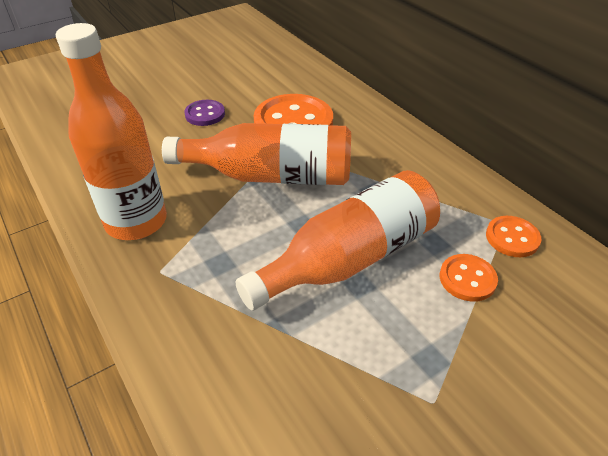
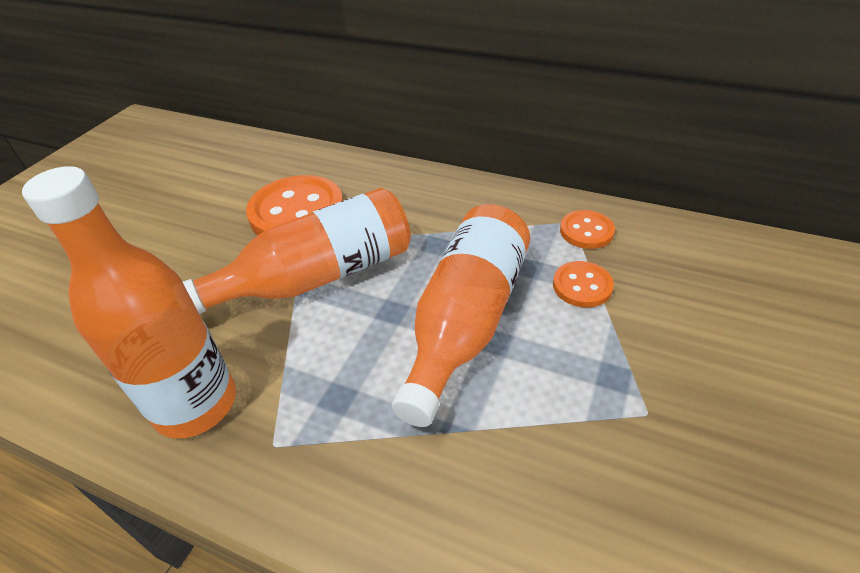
camera: 30 degrees left, 0 degrees up
(205, 114) = (184, 243): purple button -> none

